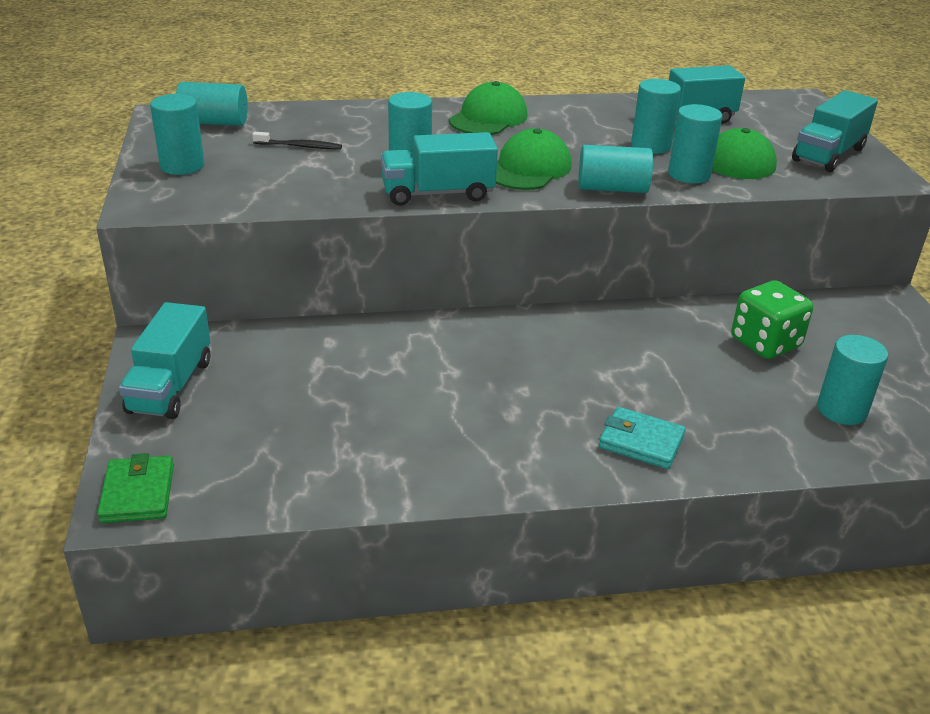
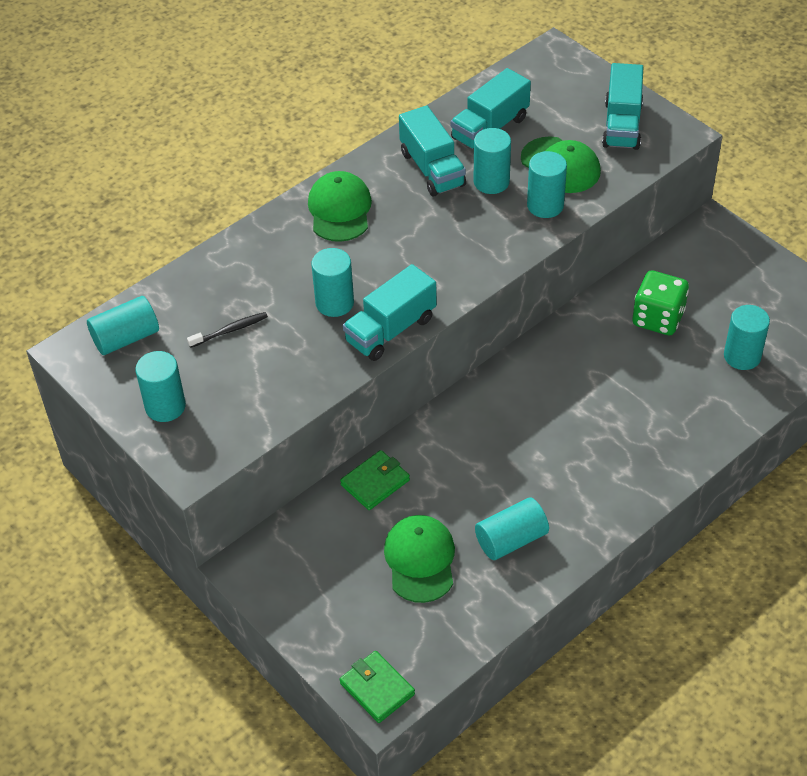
camera: 30 degrees left, 15 degrees up
(170, 386) = (301, 596): turquoise truck -> turquoise truck (432, 169)
(341, 339) = (375, 482): none -> green wallet
(529, 169) = (428, 262): green cap -> green cap (420, 560)
(612, 189) = (506, 254): turquoise cylinder -> turquoise cylinder (511, 540)
(641, 442) = (644, 457): turquoise wallet -> none

